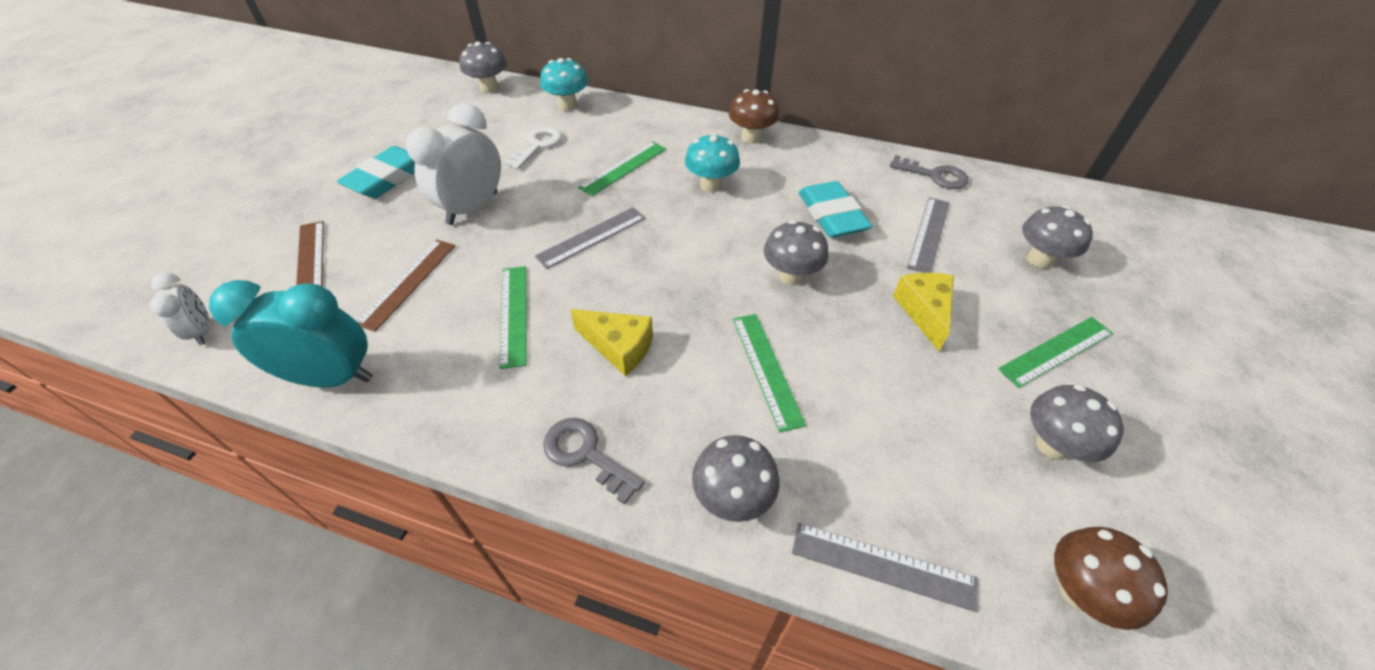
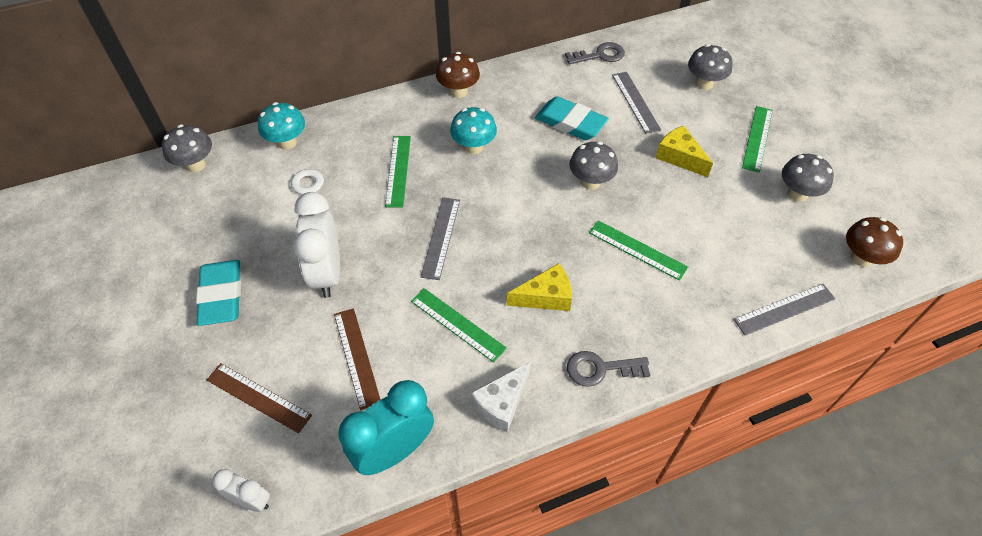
camera: 40 degrees left, 5 degrees up
(460, 410) = (502, 403): none -> white cheese
(732, 498) = (693, 331): grey mushroom -> none

